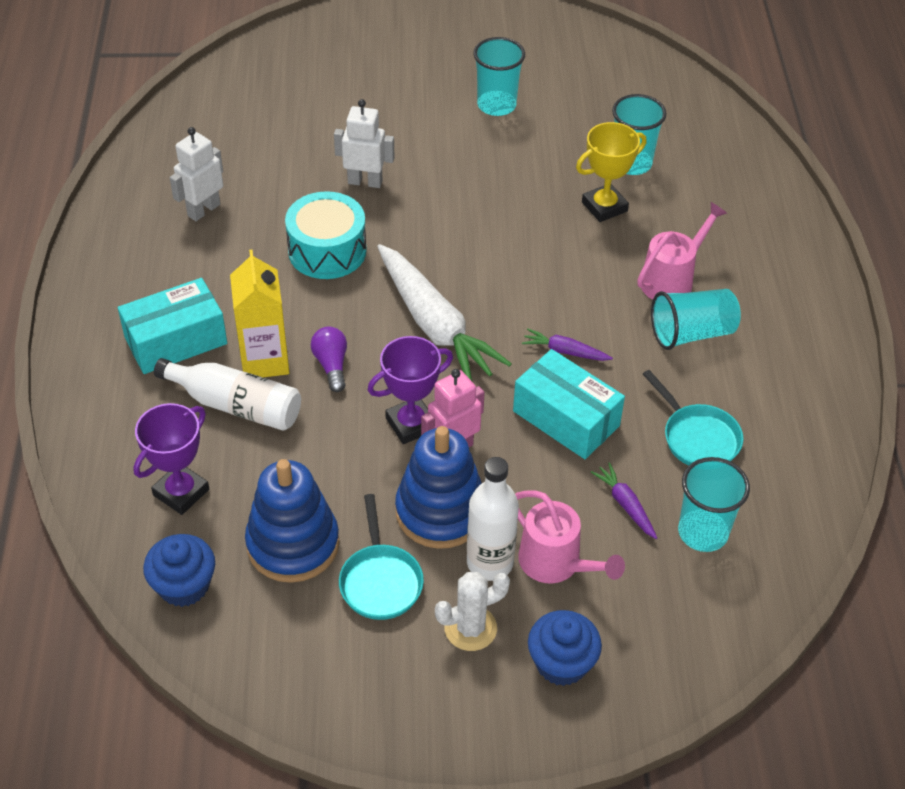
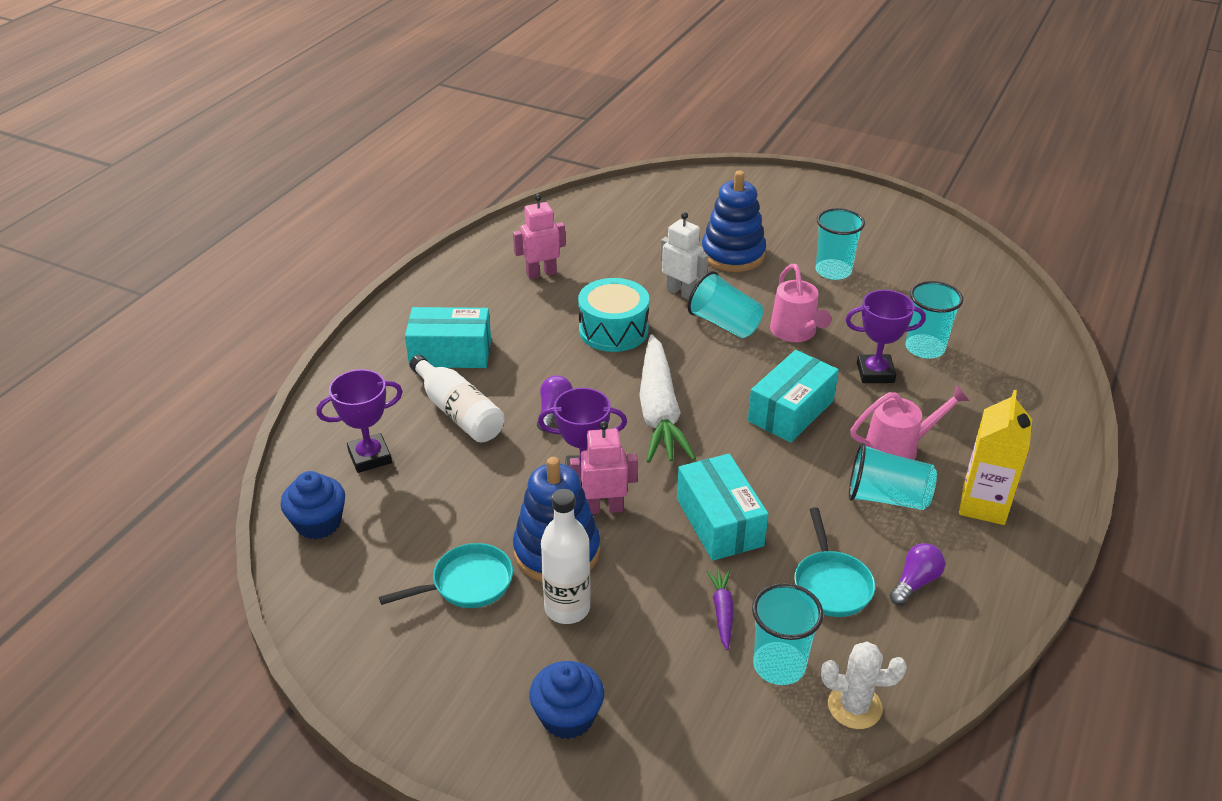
camera: 30 degrees right, 10 degrees down
(203, 210) = (541, 273): white robot -> pink robot
(264, 360) = (505, 389): yellow carton -> yellow carton (983, 505)
(293, 544) = (421, 527): blue stacking toy -> blue stacking toy (733, 254)
(380, 581) = (467, 583): turquoise pan -> turquoise pan turned 135 degrees counterclockwise
(432, 203) = (724, 324): none -> turquoise cup
(470, 628) = (511, 653): white cactus -> white cactus (854, 706)
(555, 277) = (791, 411): none -> turquoise box
(556, 564) = (624, 634): pink watering can -> pink watering can (796, 333)
(565, 351) = (757, 470): purple carrot -> none
(604, 207) = (875, 373): yellow trophy -> purple trophy
(762, 406) = (915, 582): none -> purple light bulb

